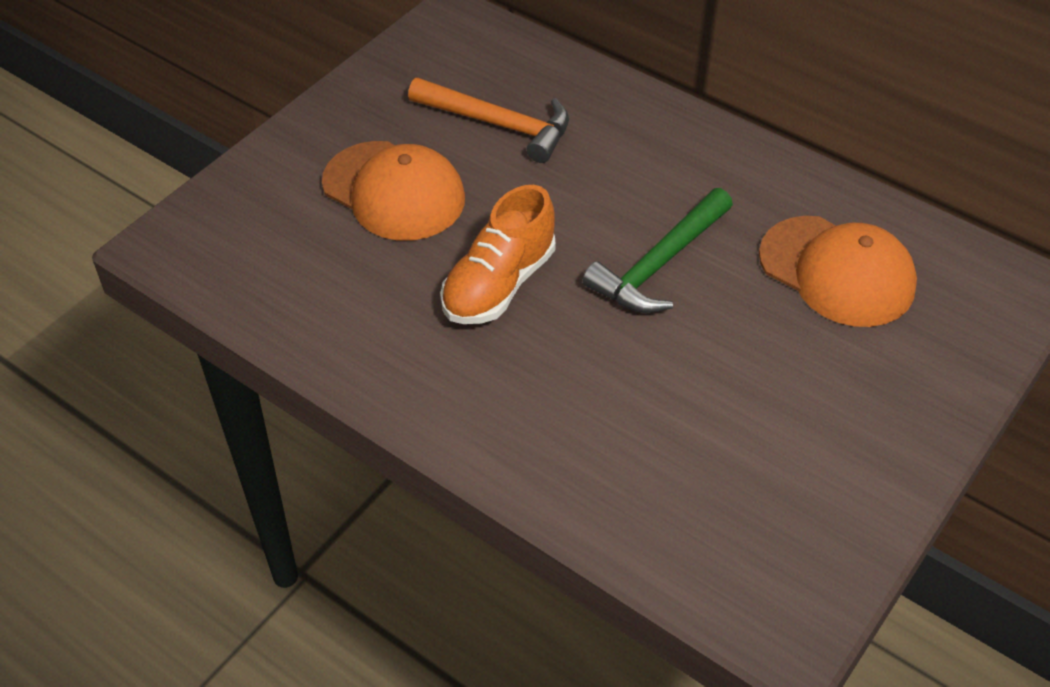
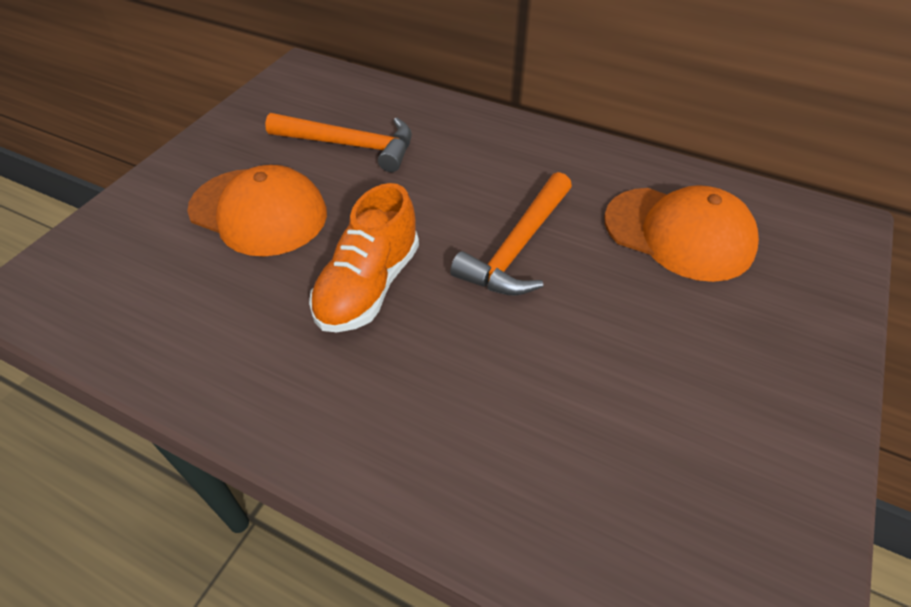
camera: 10 degrees left, 0 degrees up
(659, 264) = (518, 247): green hammer -> orange hammer

